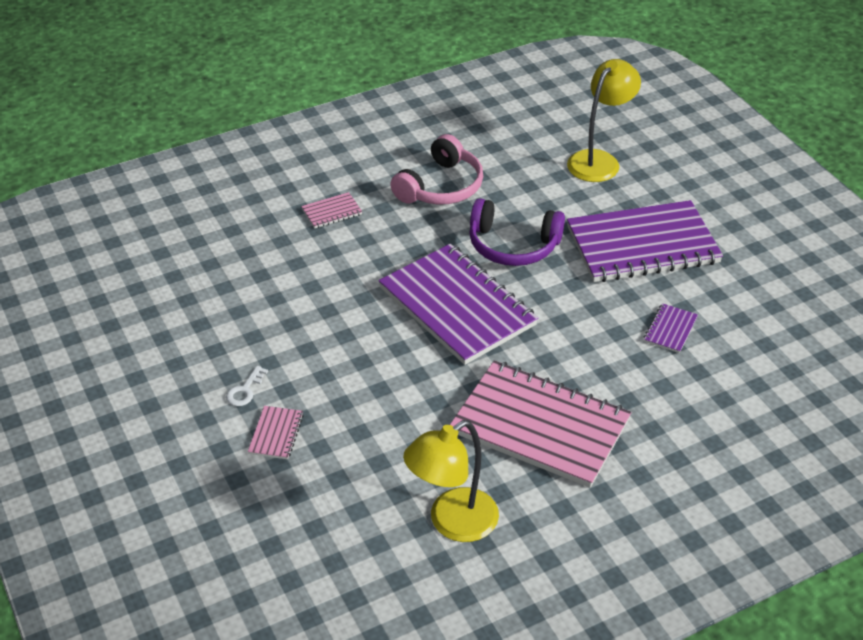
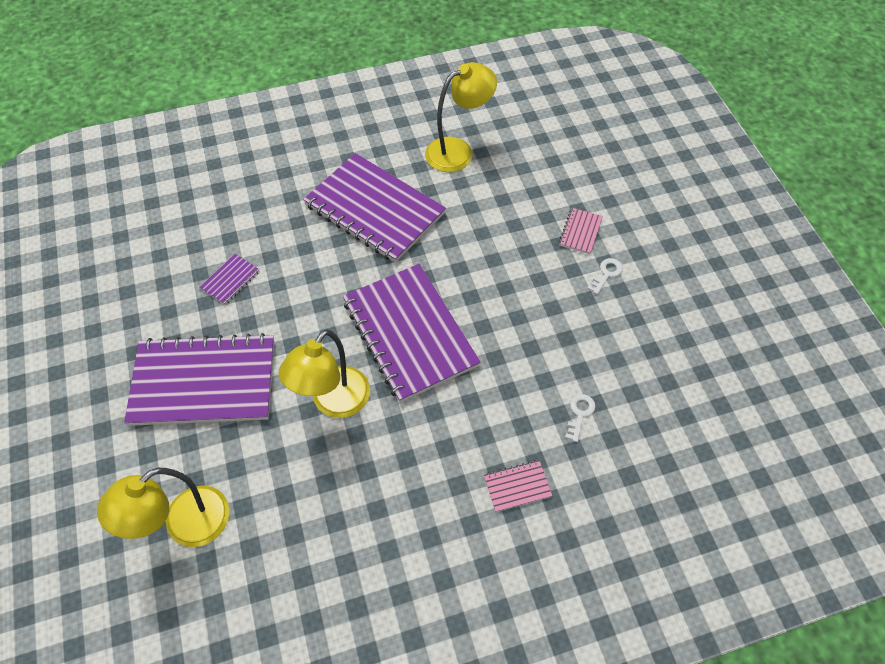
camera: 170 degrees left, 15 degrees up
(277, 265) = (579, 414): none -> white key
(441, 187) = (385, 509): pink headphones -> none
(513, 245) = (334, 402): purple headphones -> yellow lamp
(540, 426) = (375, 209): pink notebook -> purple notebook

